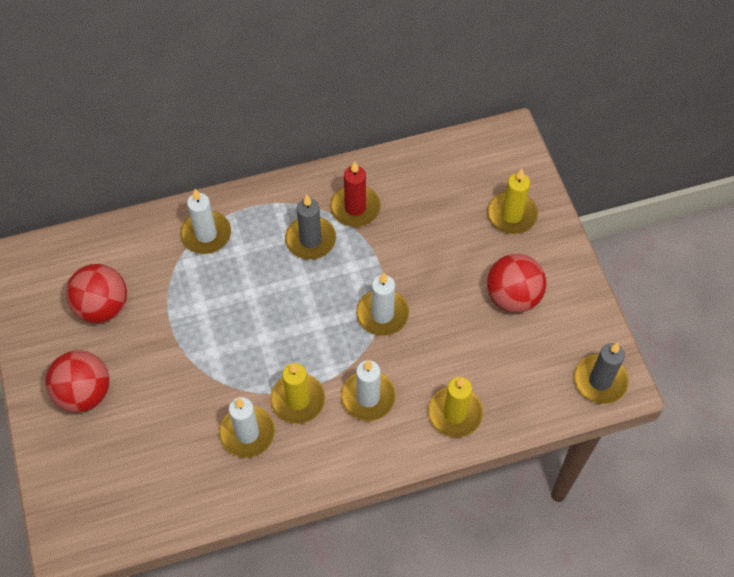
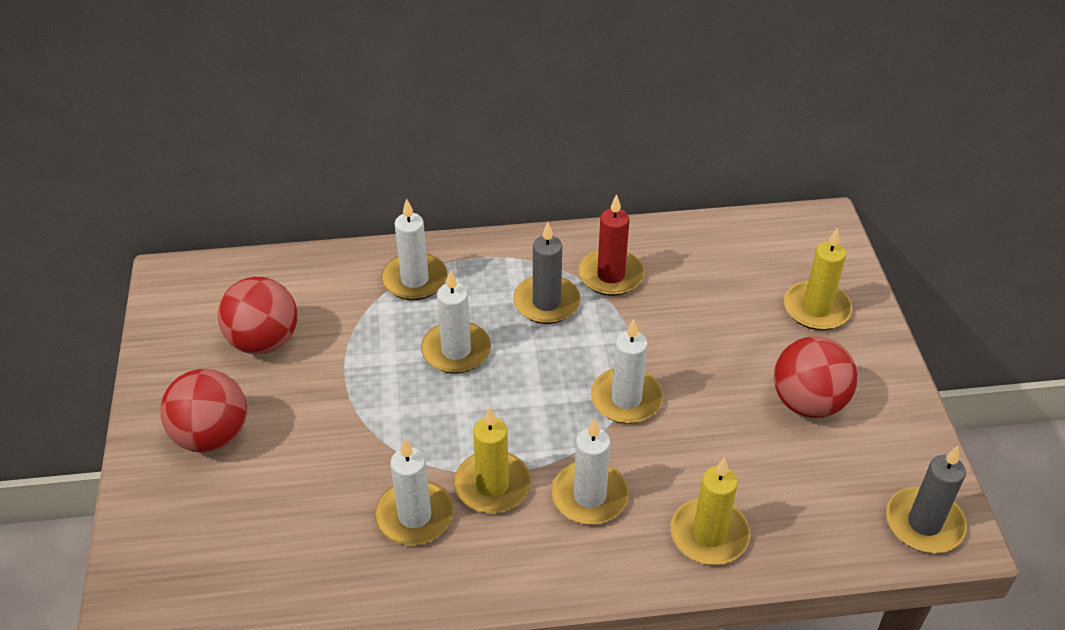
camera: 10 degrees right, 15 degrees down
(250, 292) = (456, 350): none -> white candle

